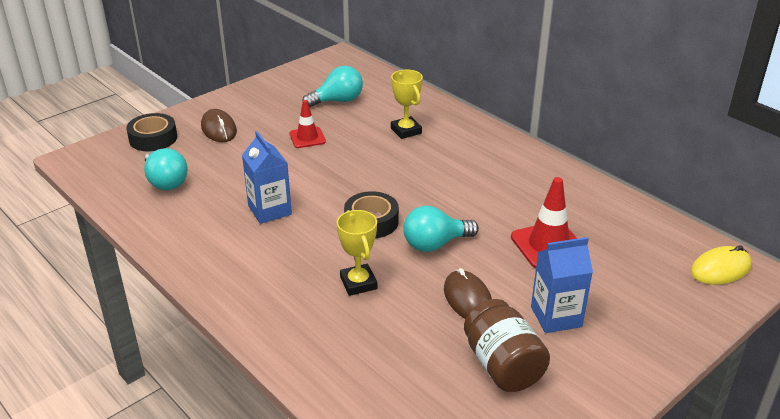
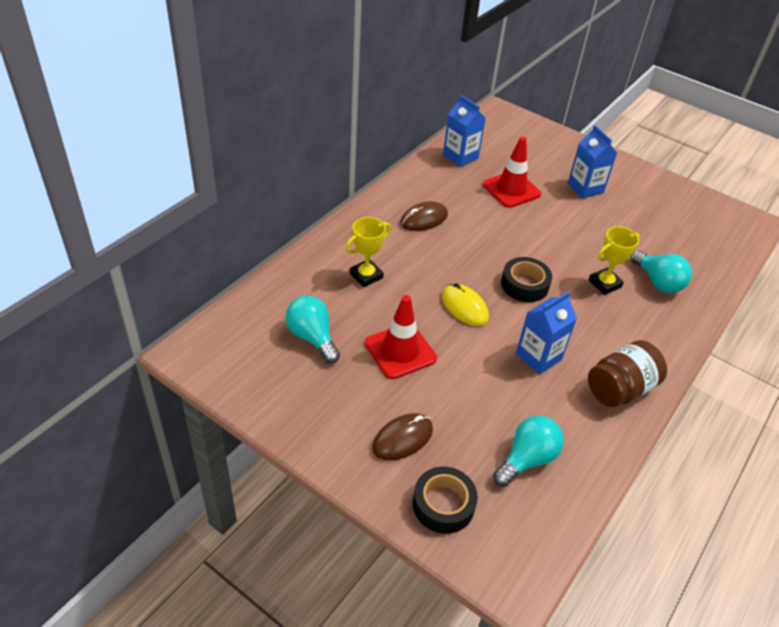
camera: 105 degrees left, 10 degrees up
(307, 138) = (400, 351): red traffic cone -> red traffic cone, size x1.60
(435, 244) = (537, 246): turquoise light bulb -> turquoise light bulb (658, 282)
(468, 299) = (590, 227): brown mouse -> brown mouse (424, 219)
(503, 366) = (642, 210): brown jar -> brown jar (620, 389)
(618, 216) = (460, 156): none -> blue carton
(720, 269) = (502, 122): yellow mouse -> yellow mouse (464, 307)

